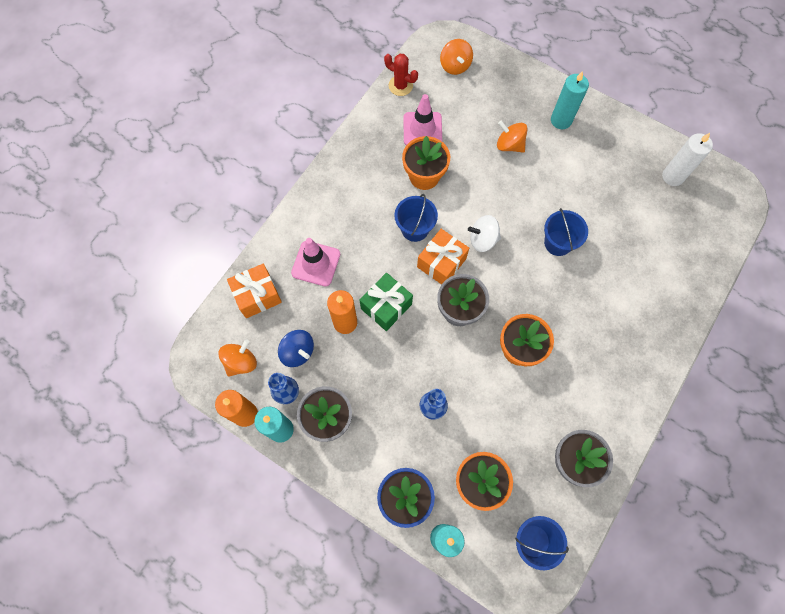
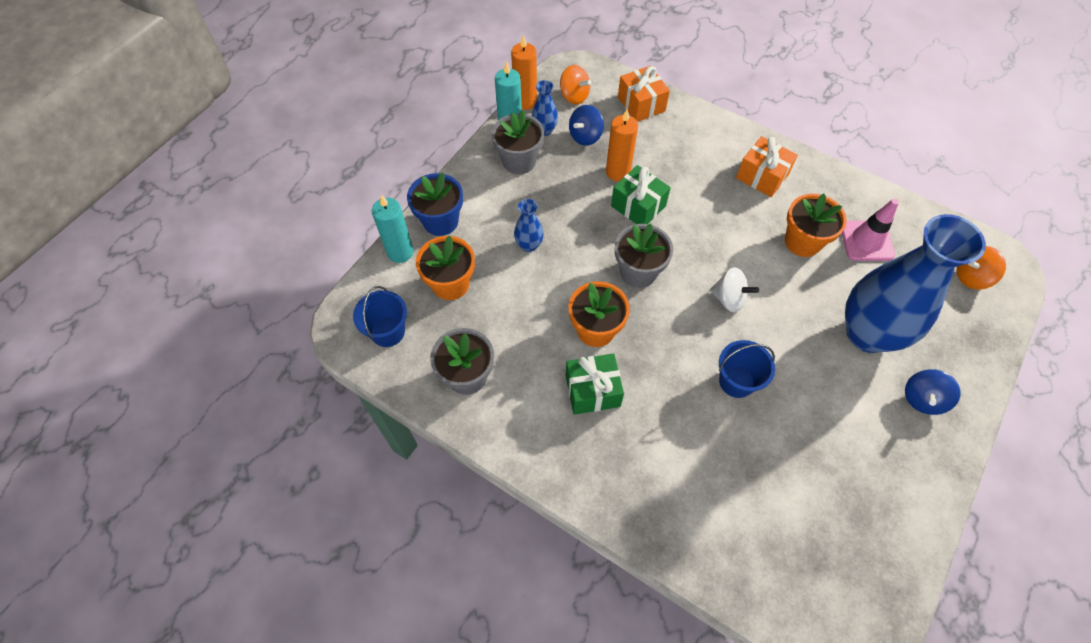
camera: 90 degrees right, 10 degrees down
(316, 263) = (680, 147): pink traffic cone -> none
(400, 86) = (922, 219): red cactus -> none
(415, 229) = (733, 232): blue bucket -> none
(441, 263) = (694, 257): orange gift -> orange gift (762, 176)
(483, 240) = (729, 298): white spinning top -> white spinning top turned 120 degrees clockwise
(509, 145) = (867, 334): orange spinning top -> blue vase
(561, 120) = (922, 399): turquoise candle -> blue spinning top
(576, 353) = (592, 390): none -> green gift
(673, 176) = (866, 546): white candle -> none

